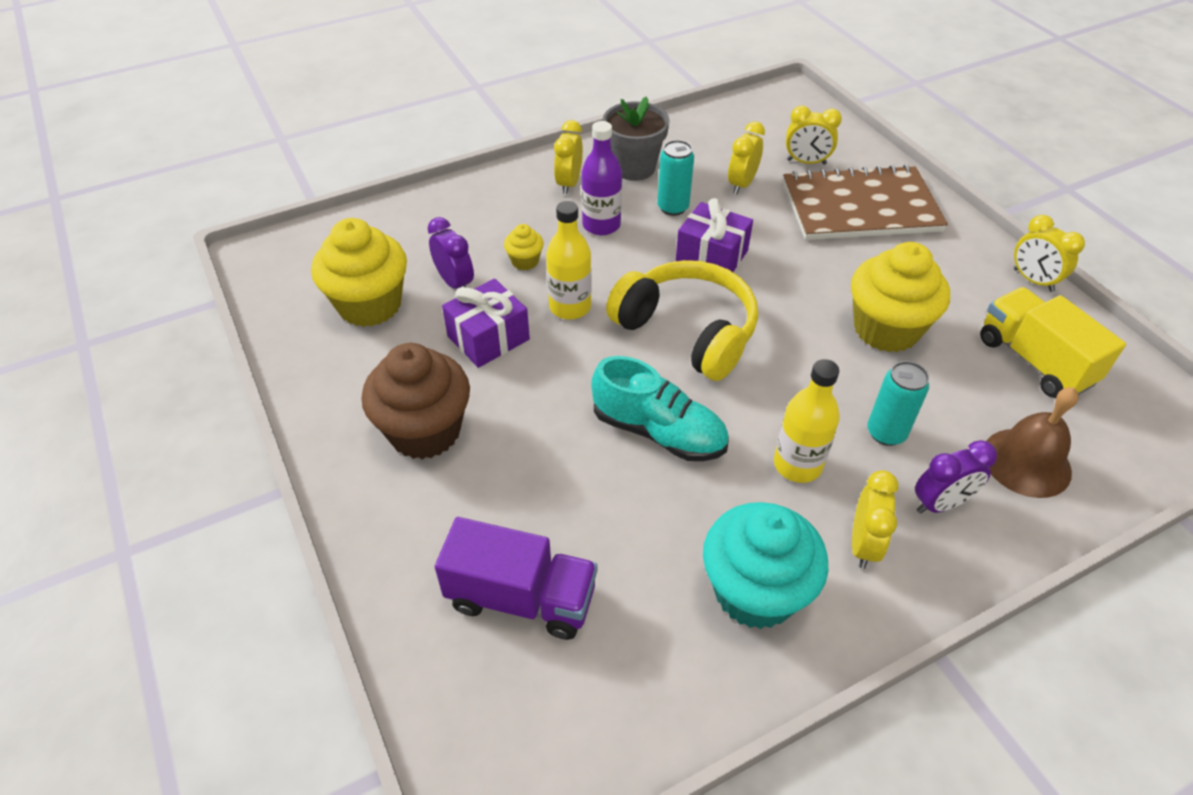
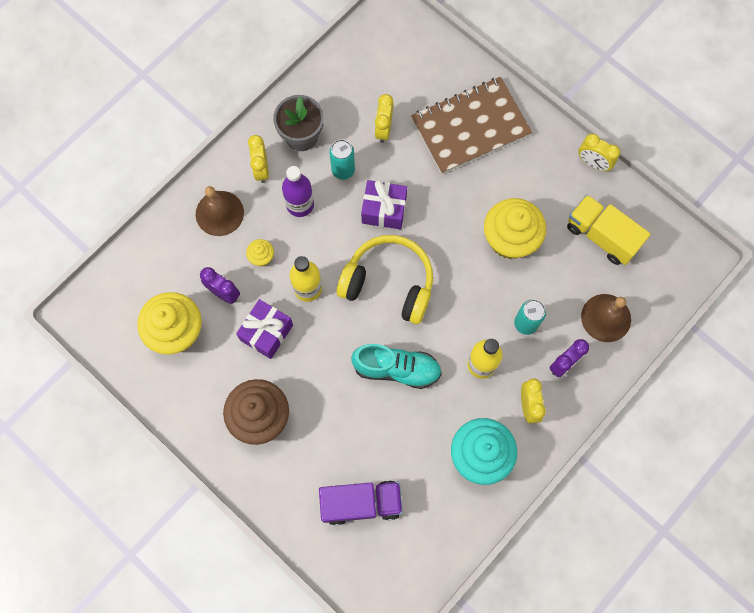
camera: 20 degrees left, 25 degrees up
(495, 209) = (219, 213): none -> brown bell
(806, 162) = (422, 89): yellow clock -> none

